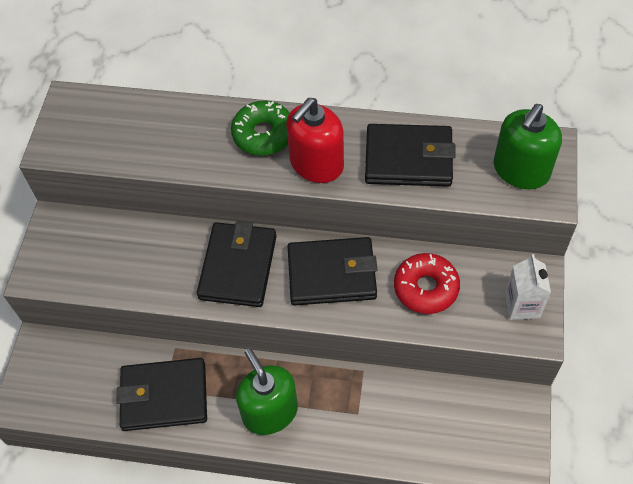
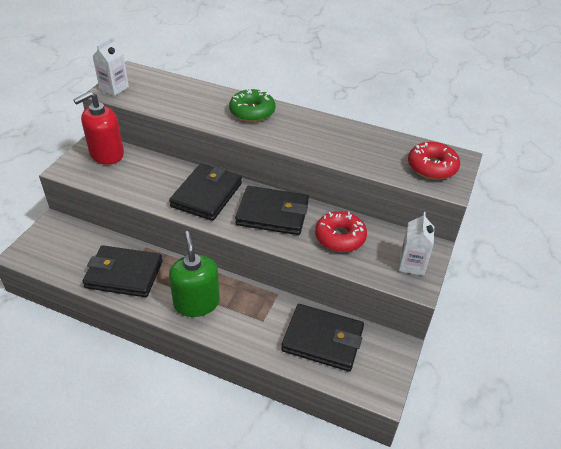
camera: 10 degrees right, 15 degrees down
(59, 140) = (114, 88): none -> white carton
(316, 164) = (282, 134): red soap dispenser -> red soap dispenser (106, 154)
(408, 159) = (349, 144): black wallet -> black wallet (322, 340)
(521, 170) = (432, 167): green soap dispenser -> red donut

